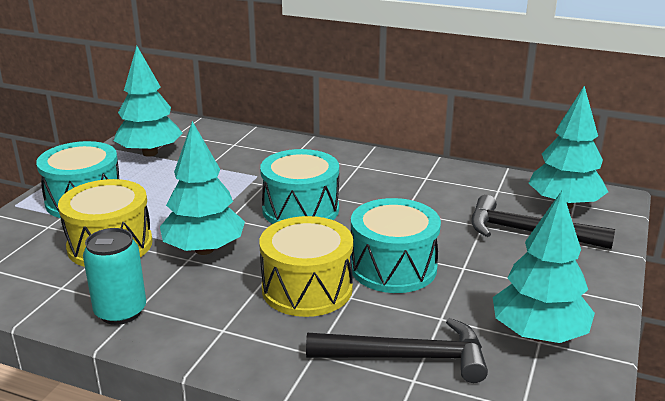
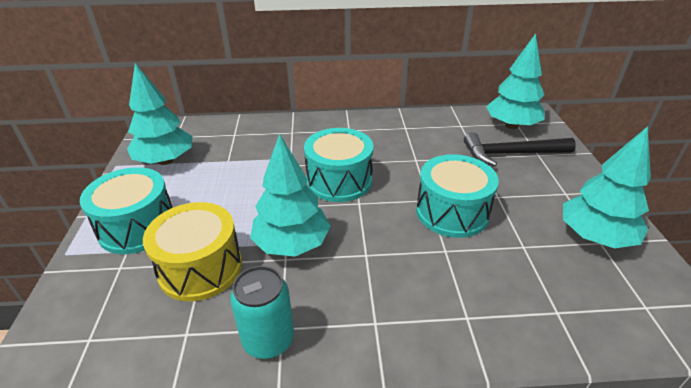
camera: 25 degrees left, 10 degrees up
(307, 288) = (407, 254): yellow drum -> none
(407, 357) = (535, 292): black hammer -> none

